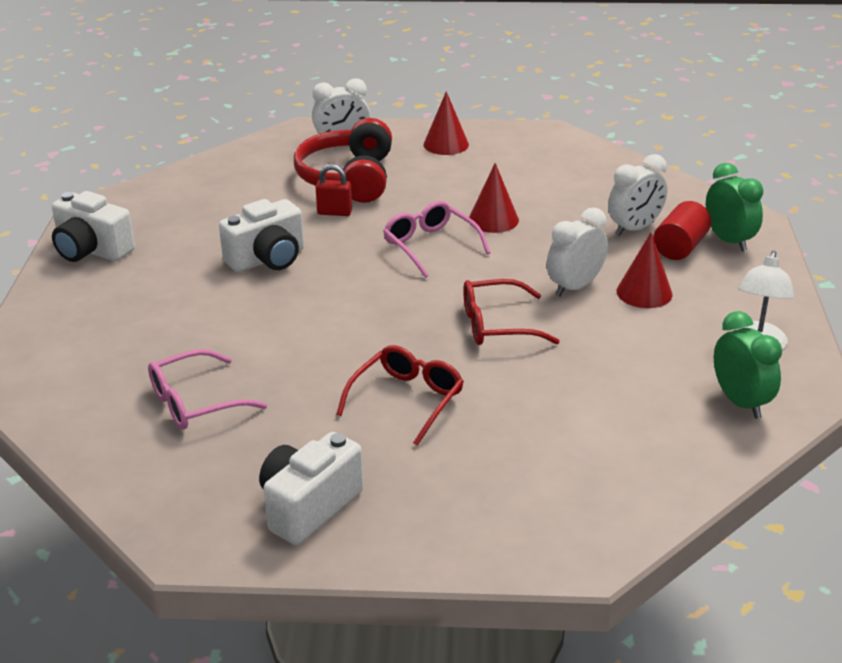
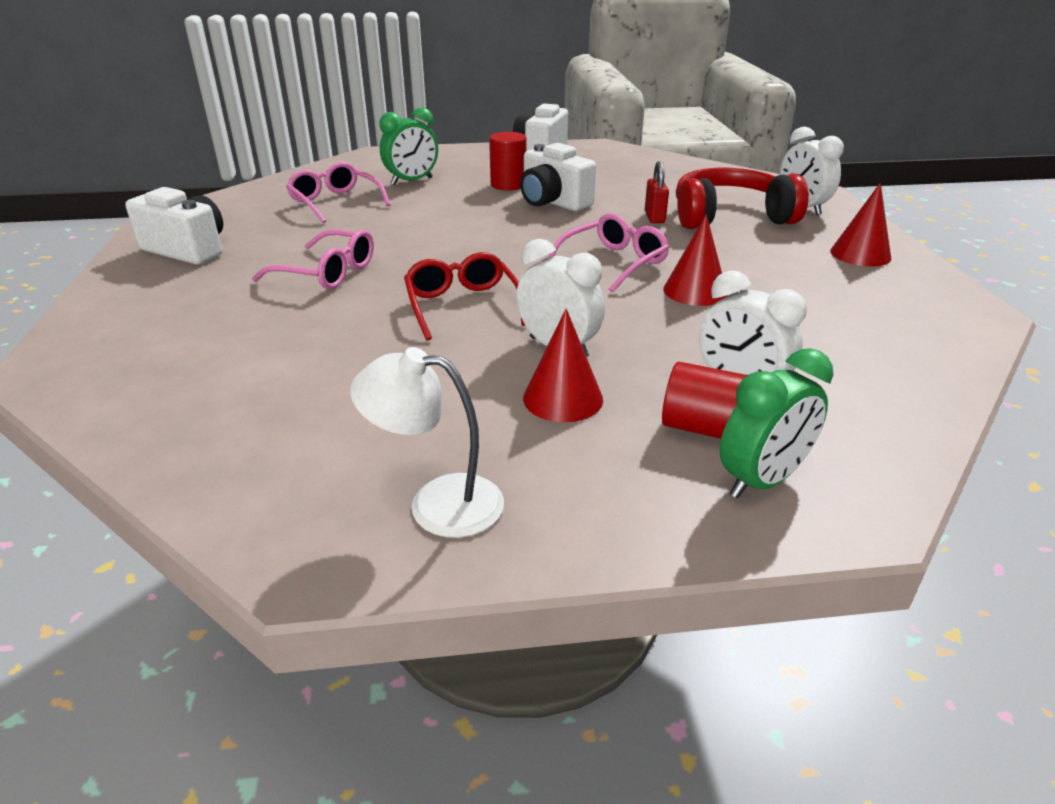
camera: 80 degrees right, 0 degrees up
(197, 281) = (508, 185): none -> red cylinder
(407, 400) = (327, 273): red glasses -> pink glasses
(740, 402) = (290, 482): green clock -> green clock (412, 181)

